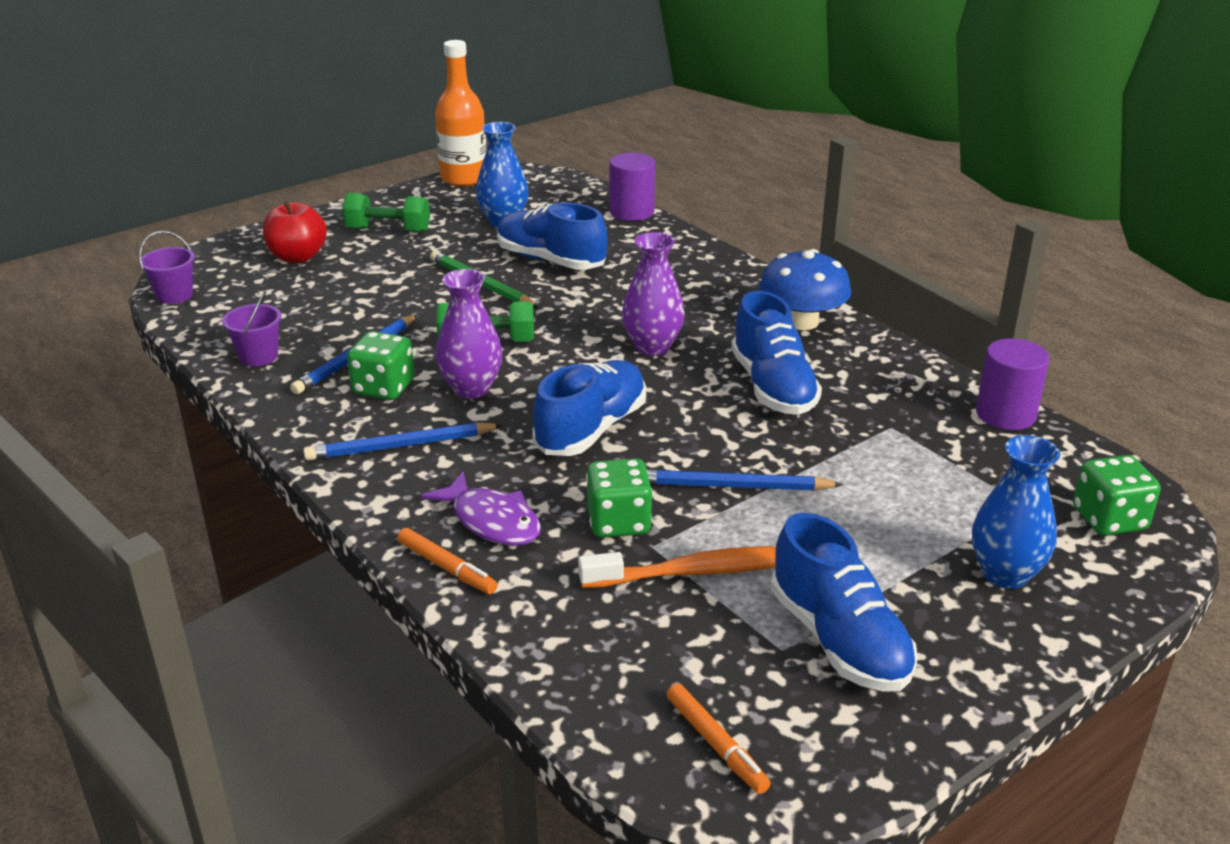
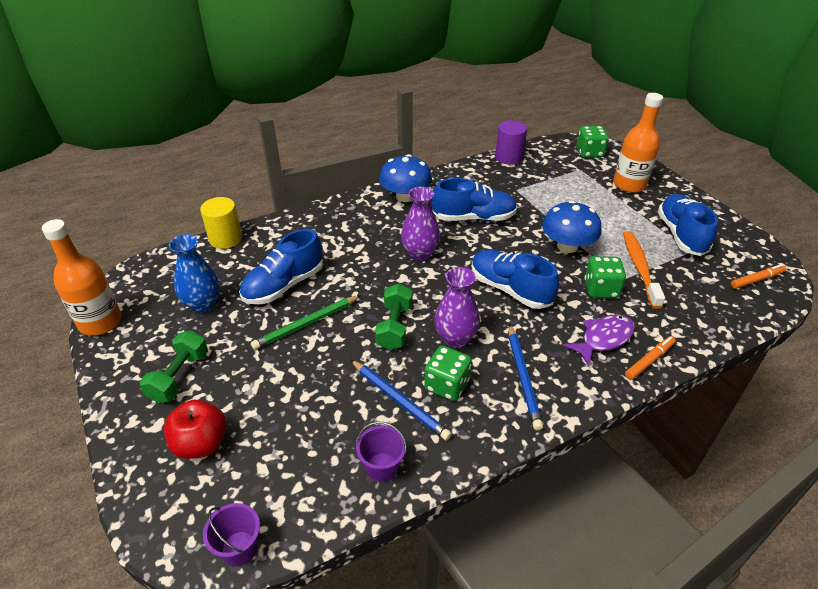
camera: 80 degrees left, 10 degrees up
(631, 212) = (225, 239): purple cylinder -> yellow cylinder
(733, 486) = (567, 246): blue pencil -> blue mushroom
(839, 640) = (681, 235): blue shoe -> blue shoe turned 75 degrees counterclockwise
(1005, 574) = (629, 185): blue vase -> orange bottle

